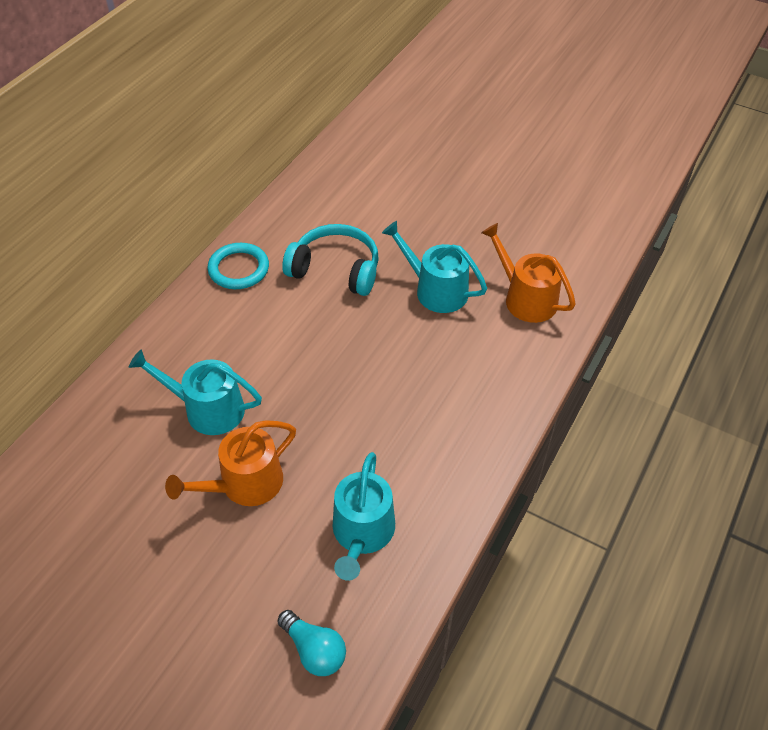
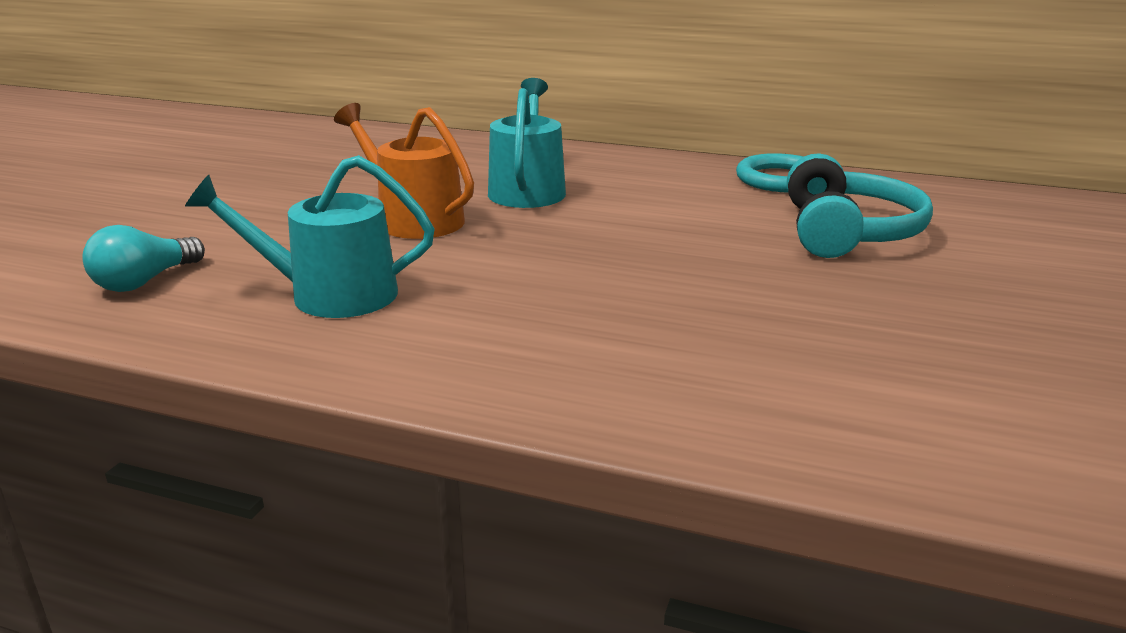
camera: 80 degrees right, 25 degrees down
(435, 290) = (889, 312): turquoise watering can -> none
(525, 298) = (977, 413): orange watering can -> none

